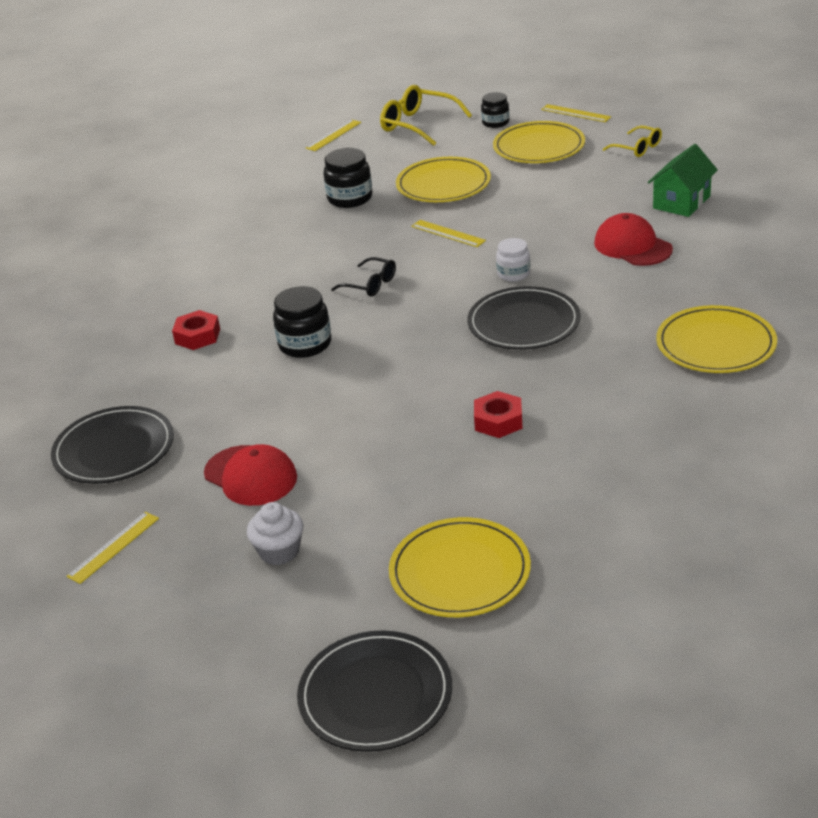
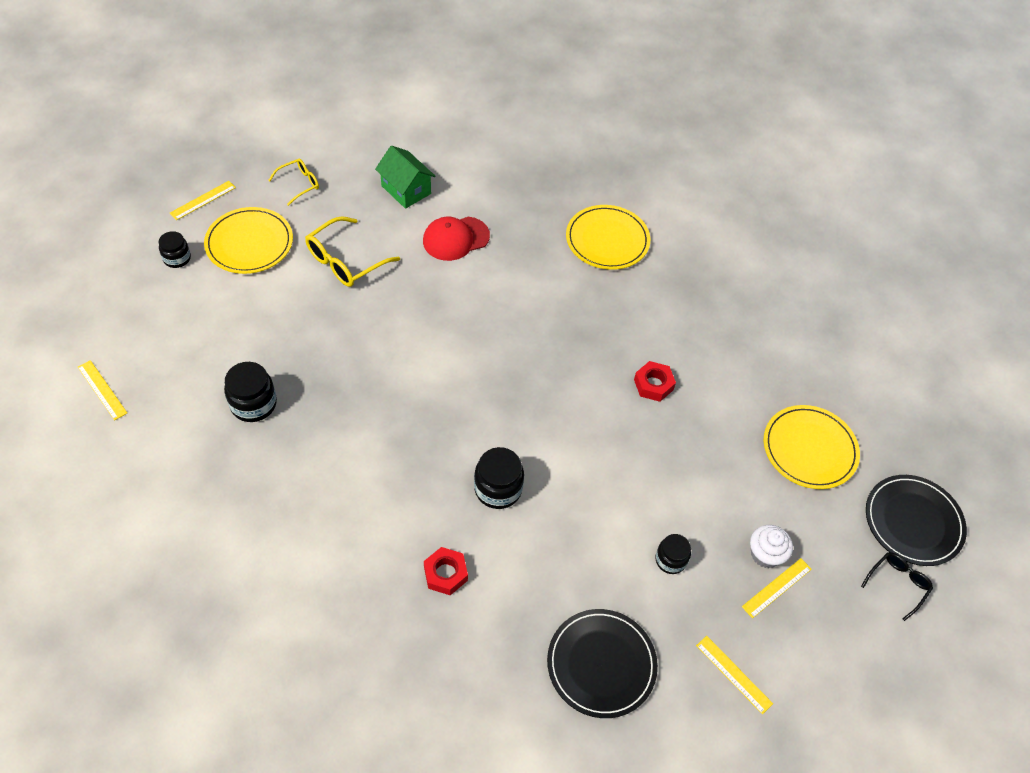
camera: 85 degrees left, 20 degrees up
(250, 476) = (670, 560): red cap -> black jar
(370, 284) = (423, 421): black glasses -> black glasses (897, 584)
(418, 125) = (134, 316): yellow glasses -> yellow glasses (345, 261)
(443, 184) = (274, 327): yellow plate -> none
(448, 233) = (367, 346): yellow ruler -> yellow ruler (776, 588)
(513, 274) = (458, 321): white jar -> none
(524, 323) = (532, 335): black plate -> none

